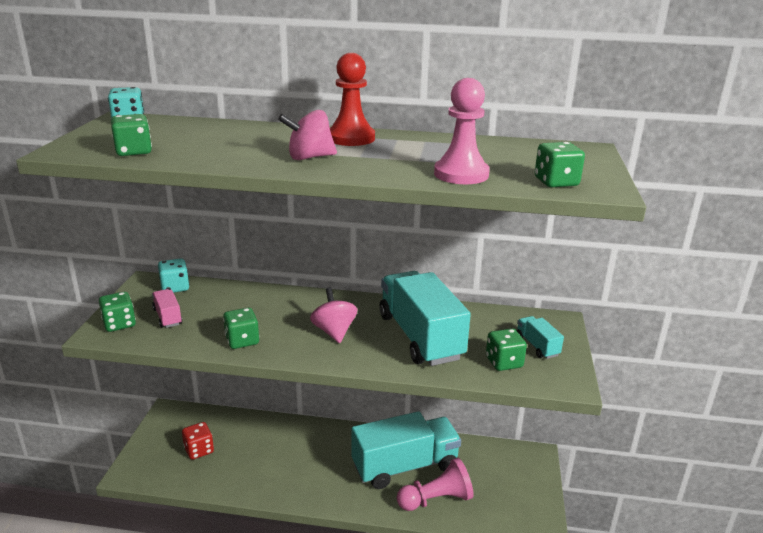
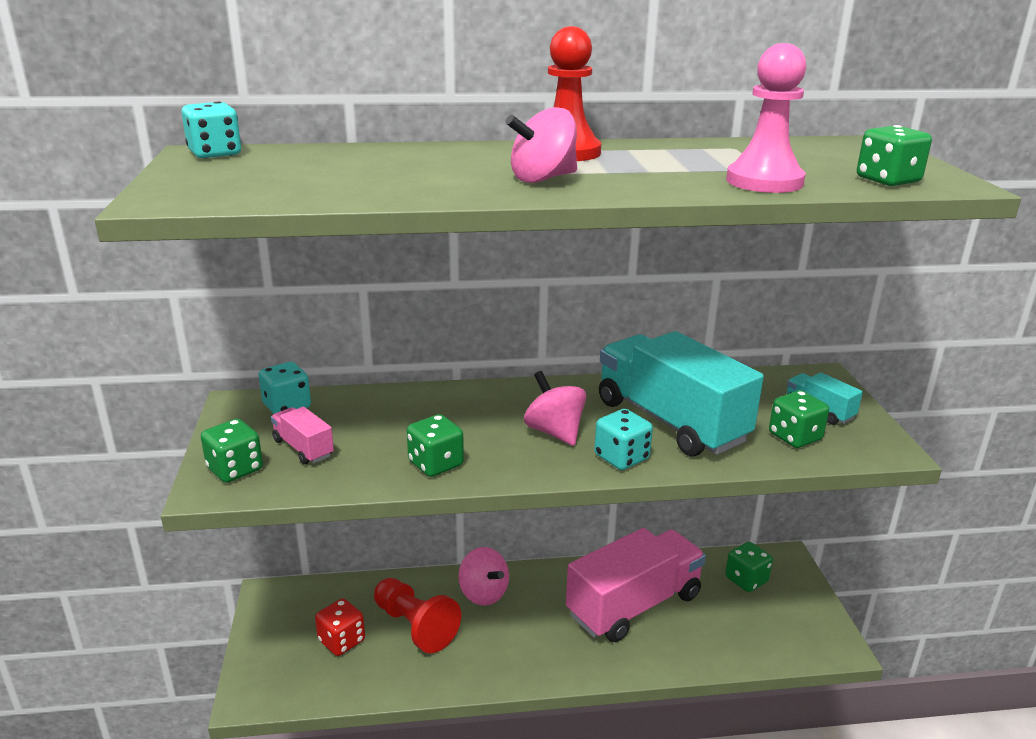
camera: 15 degrees left, 0 degrees up
(133, 151) = (276, 192): green dice -> green dice (746, 580)
(249, 450) = (415, 626): none -> red pawn
(305, 437) = (483, 593): none -> pink spinning top
(367, 357) = (621, 457): none -> turquoise dice
(405, 466) = (634, 605): turquoise truck -> pink truck
(436, 499) = (694, 640): pink pawn -> none

